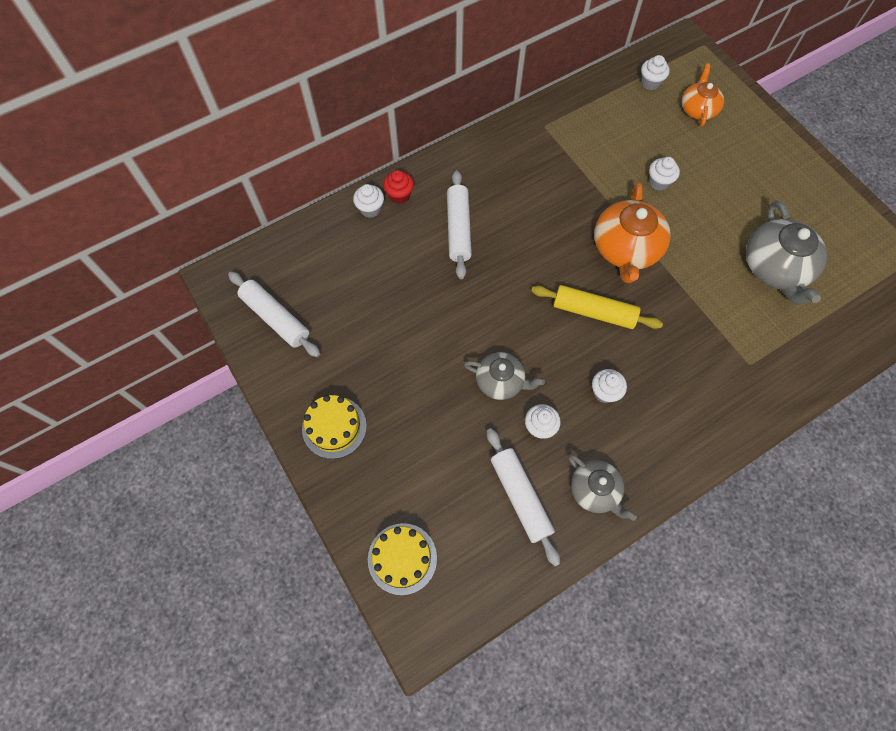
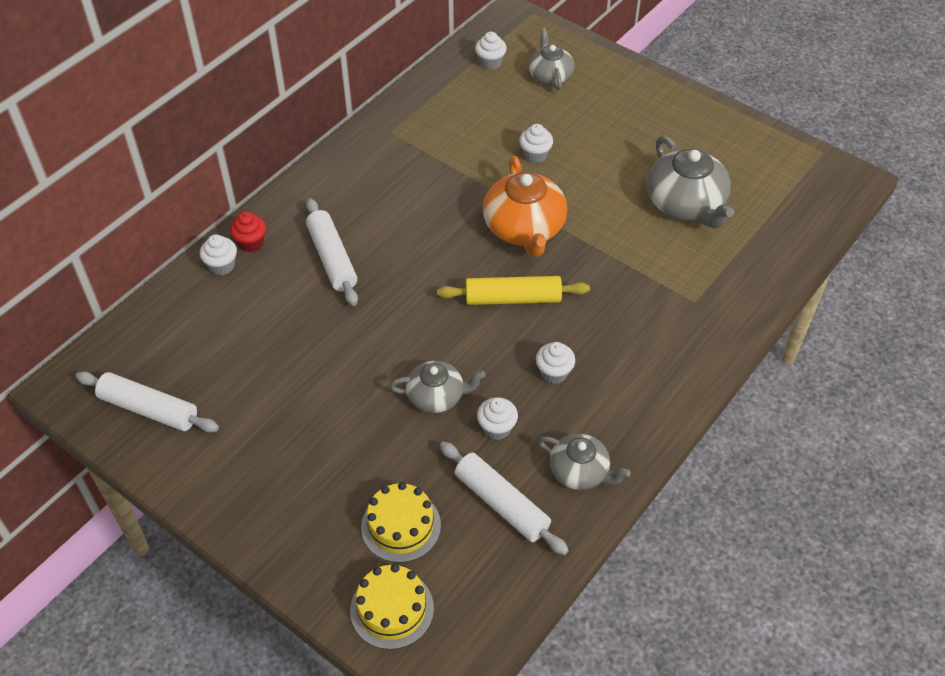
camera: 20 degrees left, 15 degrees down
(334, 427) = (262, 501): yellow cake -> yellow cake (401, 526)
(698, 109) = (550, 75): orange teapot -> grey teapot

